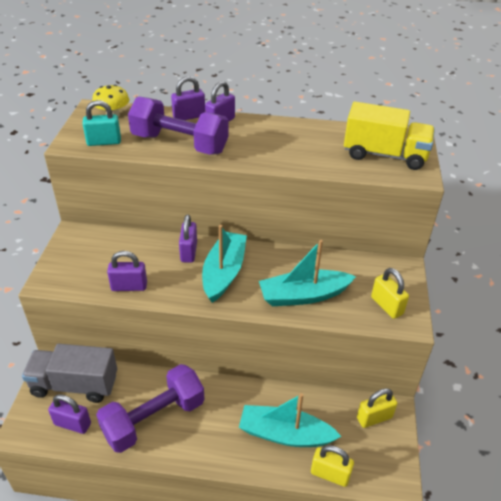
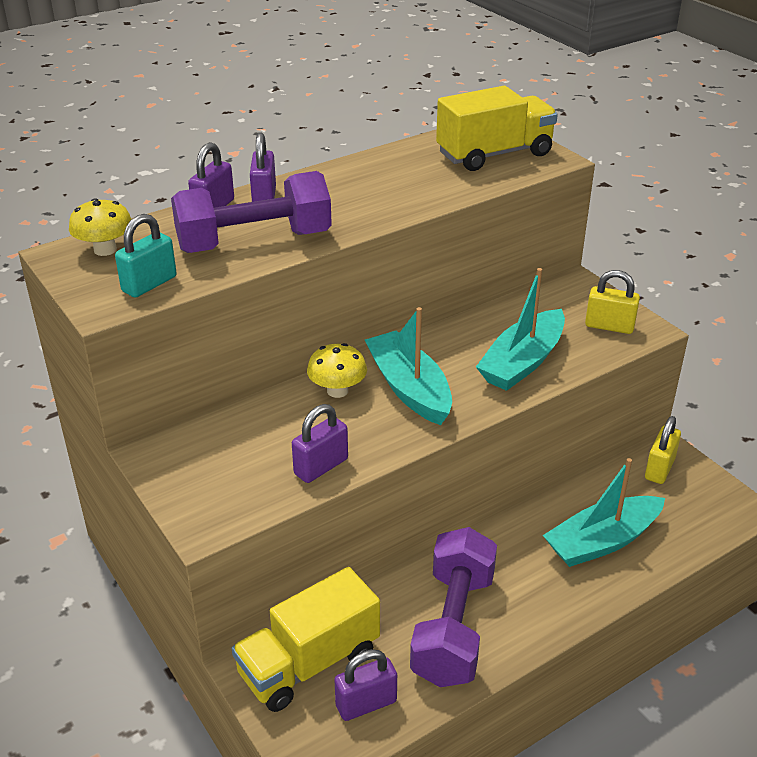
camera: 40 degrees left, 5 degrees down
(74, 385) = (309, 663): grey truck -> yellow truck
(189, 252) = (337, 391): purple padlock -> yellow mushroom
(330, 474) = (685, 546): yellow padlock -> none

